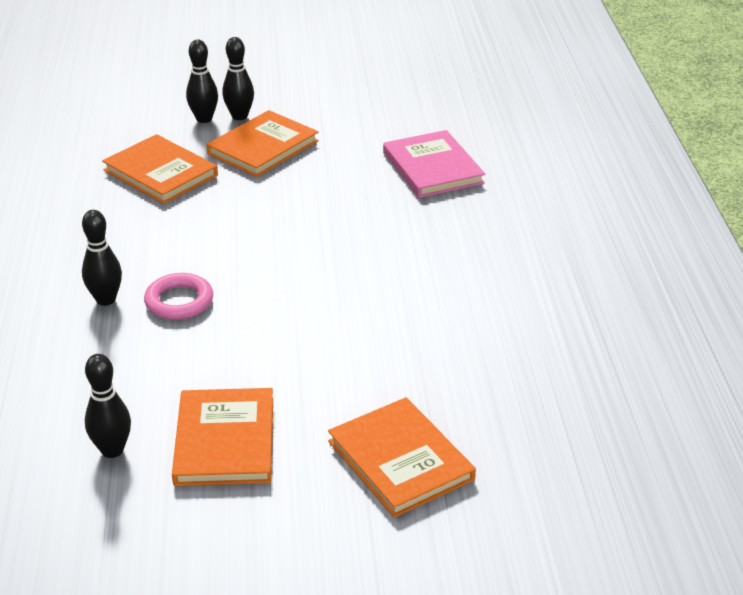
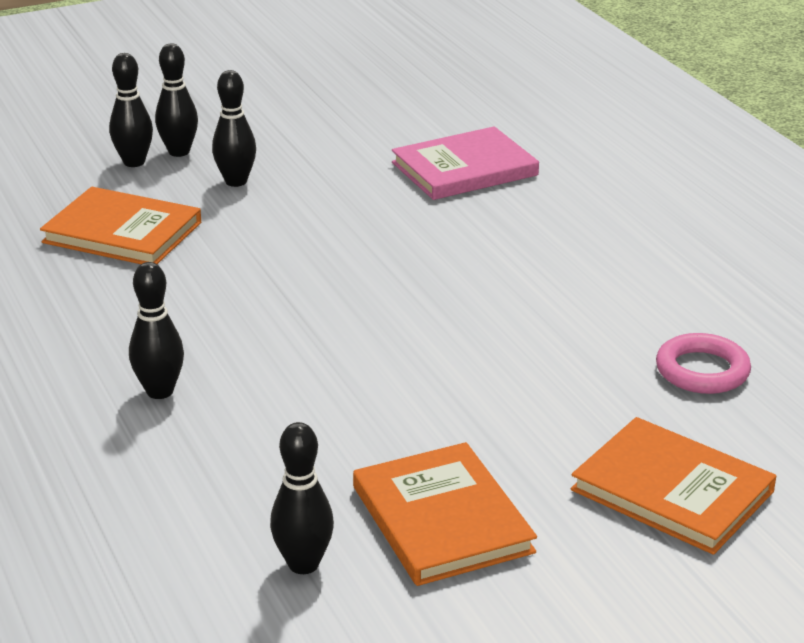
camera: 20 degrees left, 5 degrees down
(179, 301) = (260, 374): pink ring -> pink ring (702, 371)
(263, 147) = (236, 181): orange book -> black bowling pin
(432, 168) = (464, 169): pink book -> pink book turned 75 degrees counterclockwise

